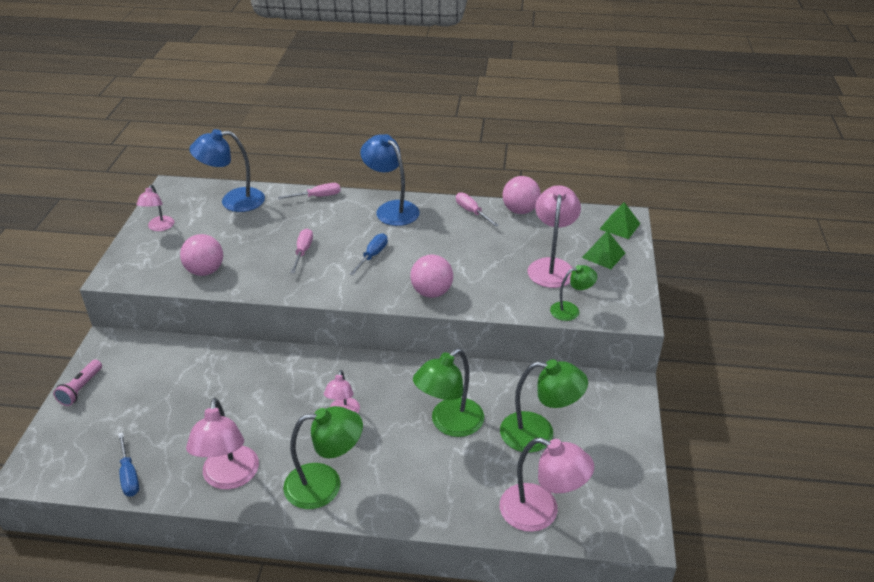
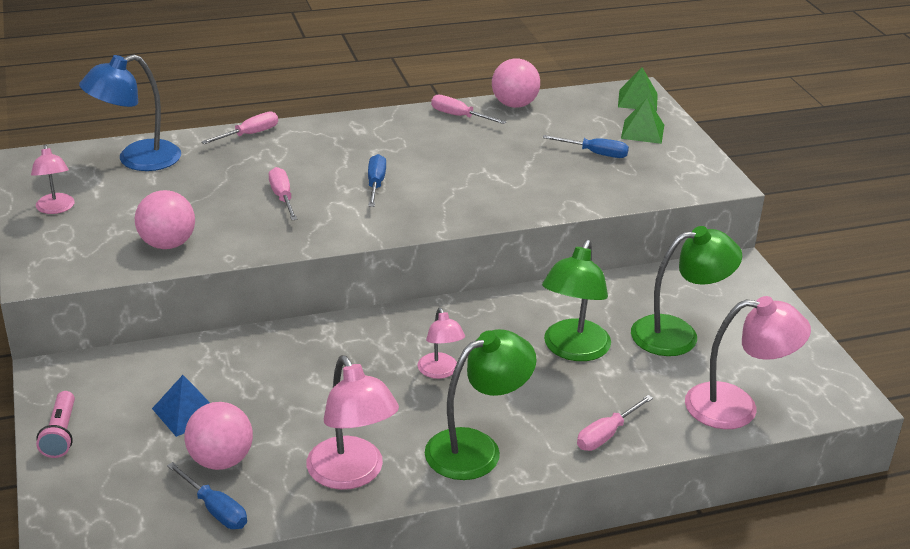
camera: 25 degrees left, 5 degrees down
(163, 396) = (187, 412): none -> blue pyramid
(391, 209) = (357, 131): blue lamp -> none
(424, 504) = (606, 435): none -> pink screwdriver
(431, 292) = (480, 207): pink ball -> pink ball (221, 460)
(551, 266) = (595, 153): pink lamp -> blue screwdriver
(570, 310) = (650, 191): green lamp -> none

